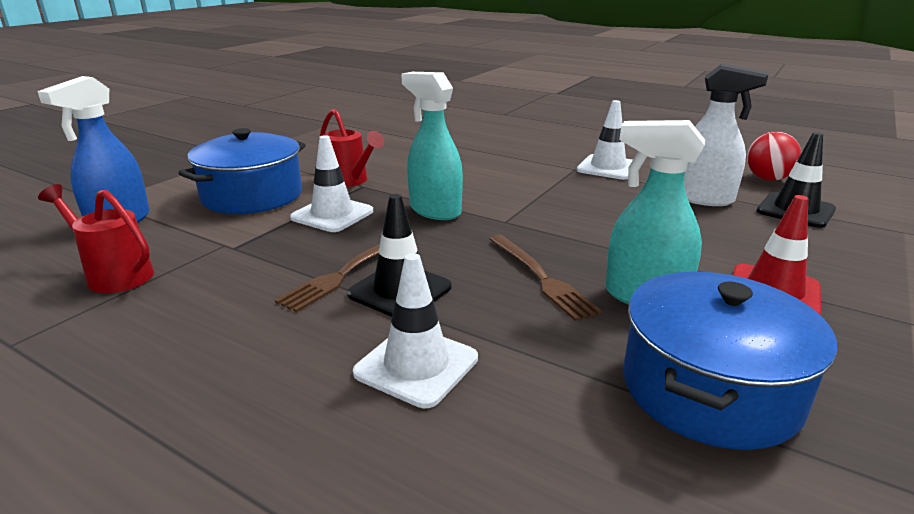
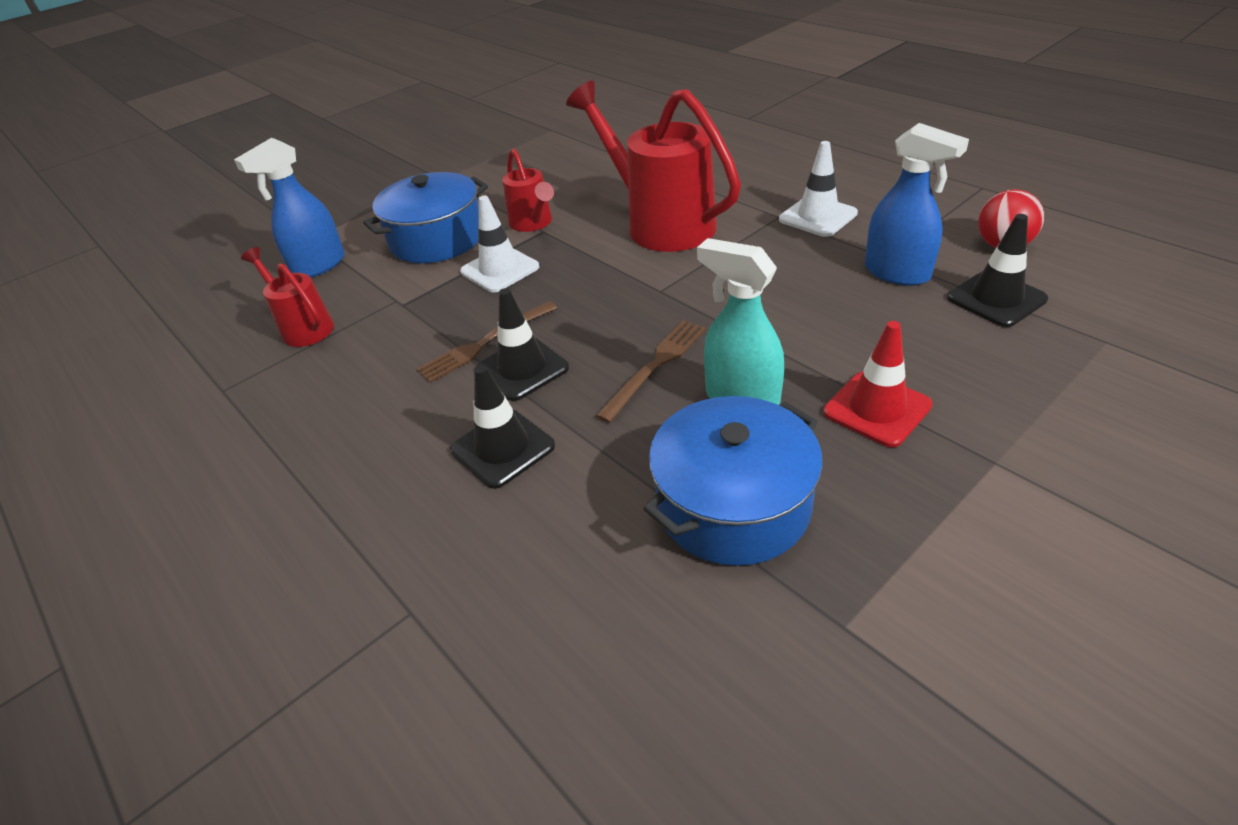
camera: 20 degrees right, 15 degrees up
(416, 365) = (502, 448): white traffic cone -> black traffic cone
(434, 210) = (597, 271): turquoise spray bottle -> none
(474, 176) = (661, 223): none -> red watering can
(541, 277) = (655, 366): brown fork -> brown fork turned 135 degrees counterclockwise
(703, 199) = (897, 273): white spray bottle -> blue spray bottle

